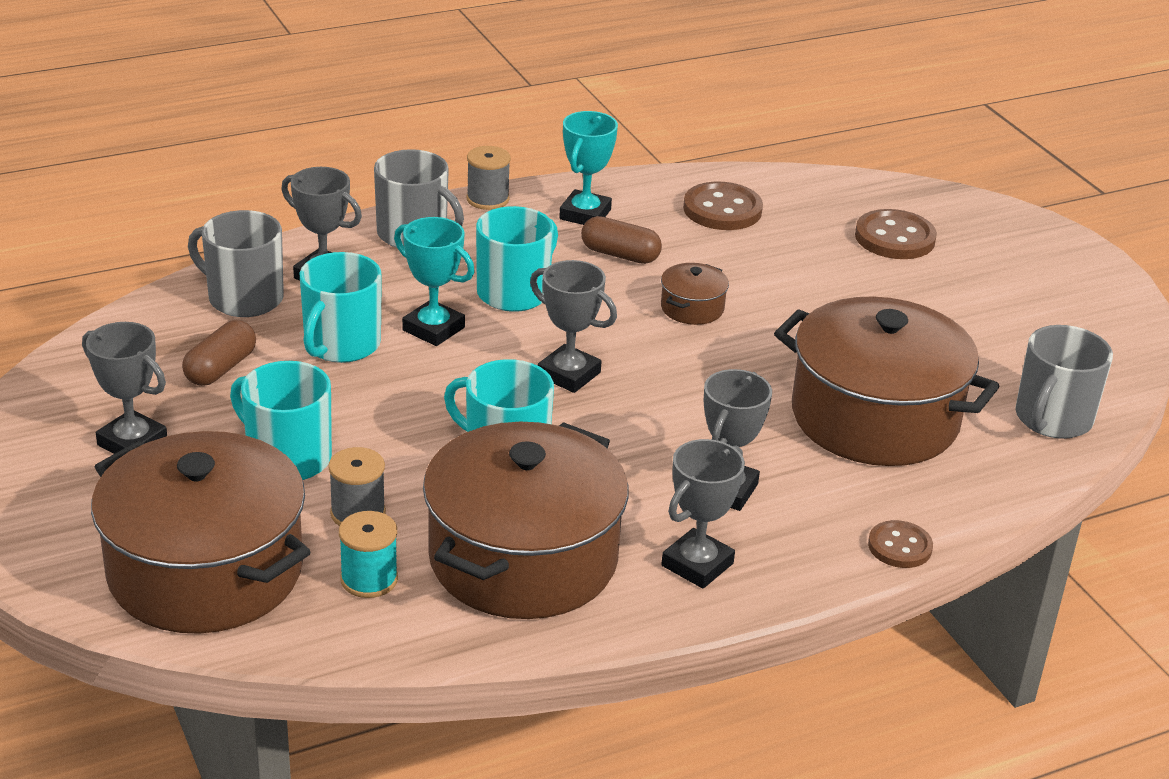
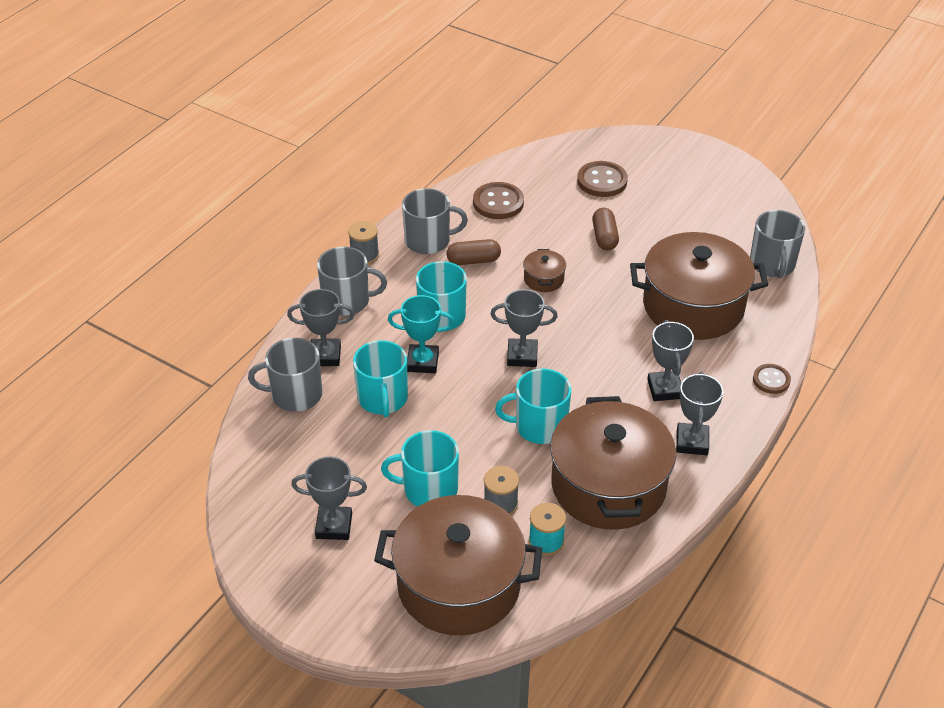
camera: 30 degrees left, 10 degrees up
(220, 368) = (332, 450): brown capsule -> brown capsule (604, 237)
(585, 214) = (428, 241): turquoise trophy -> grey mug

